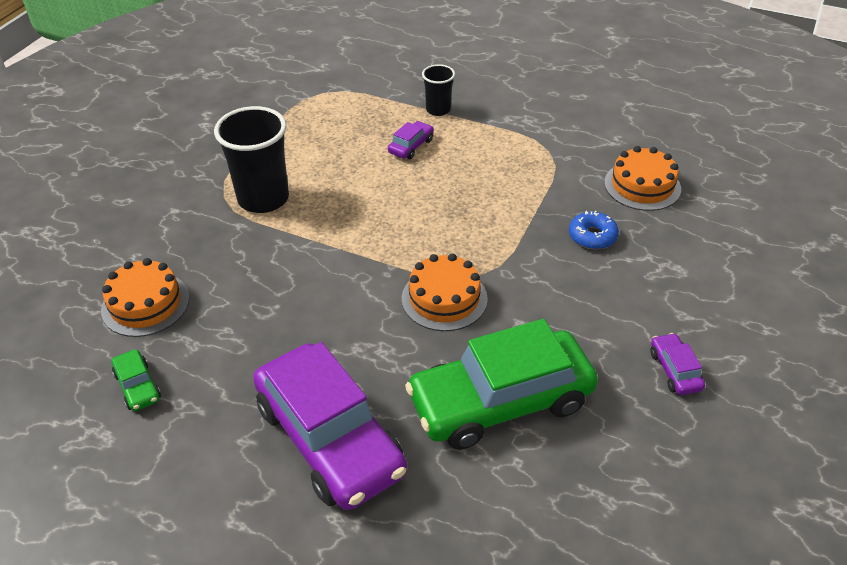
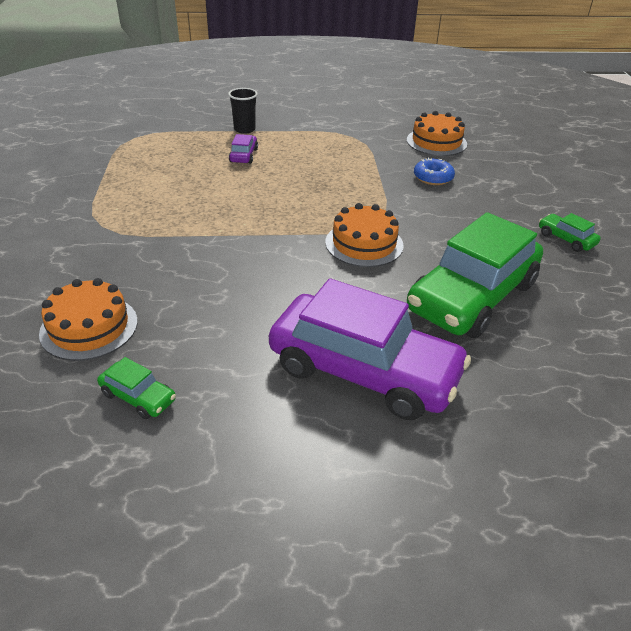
camera: 30 degrees left, 5 degrees down
(263, 199) = (143, 218): black cup -> none
(674, 370) = (566, 239): purple car -> green car

